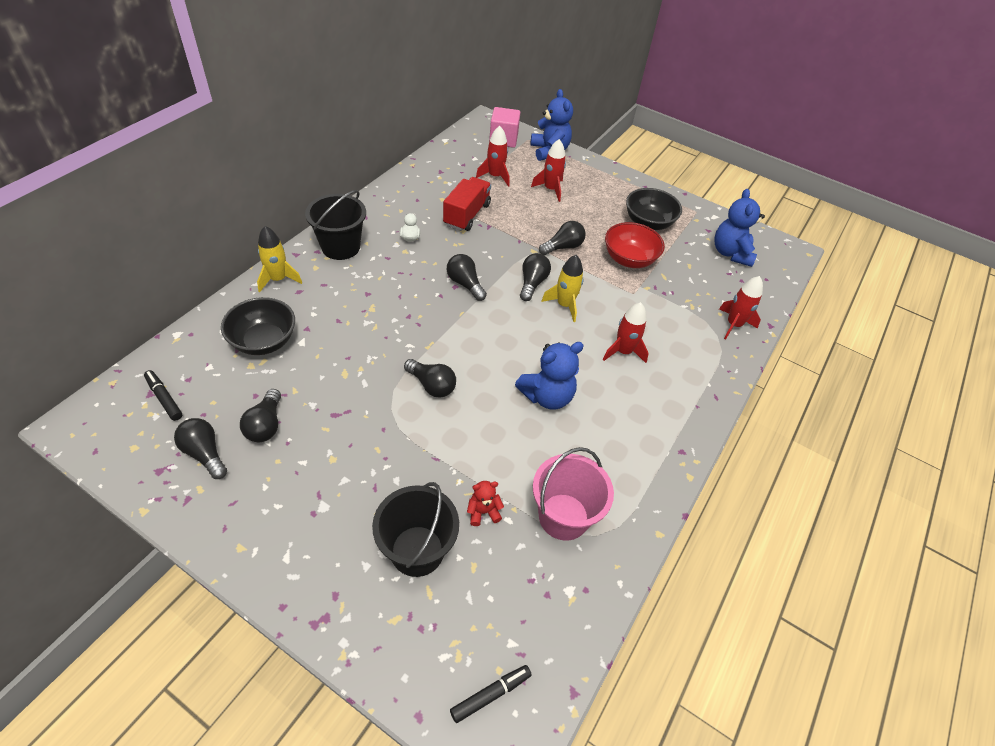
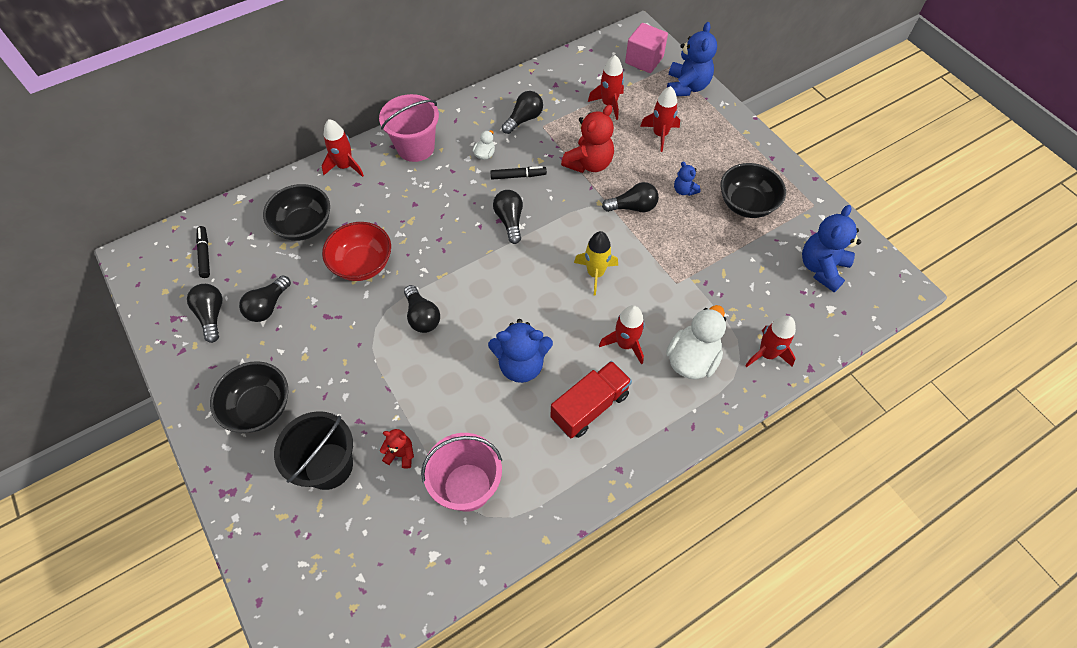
camera: 30 degrees right, 10 degrees up
(278, 279) = (345, 166): yellow rocket -> red rocket
(310, 523) = (259, 407): none -> black bowl
(340, 247) = (415, 147): black bucket -> pink bucket
(467, 215) = (554, 143): red truck -> red truck (589, 406)
(490, 694) = (320, 611): black marker -> black marker (518, 176)
(506, 223) = (589, 163): none -> red teddy bear
(532, 283) = (576, 239): black light bulb -> black light bulb (524, 119)
(595, 225) = (684, 190): none -> blue teddy bear
(629, 259) = (696, 242): red bowl -> red bowl (362, 264)
(682, 346) = (692, 359): none -> white duck

